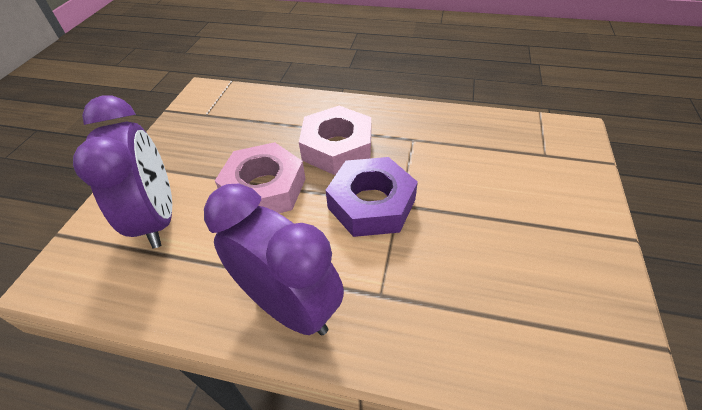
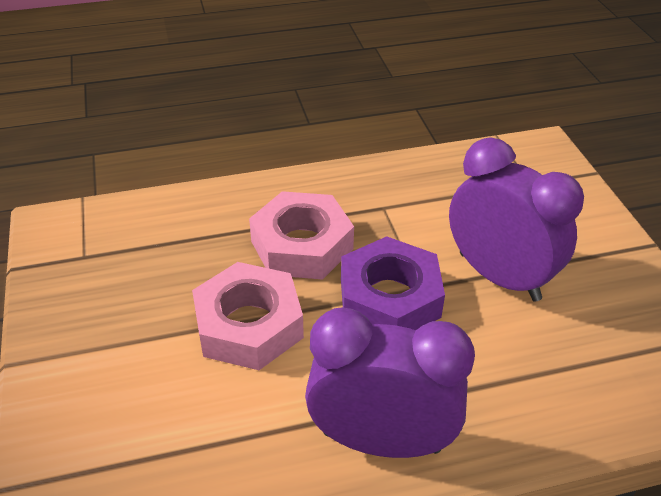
camera: 30 degrees left, 5 degrees down
(158, 218) = (136, 413): purple clock -> purple clock (499, 276)

